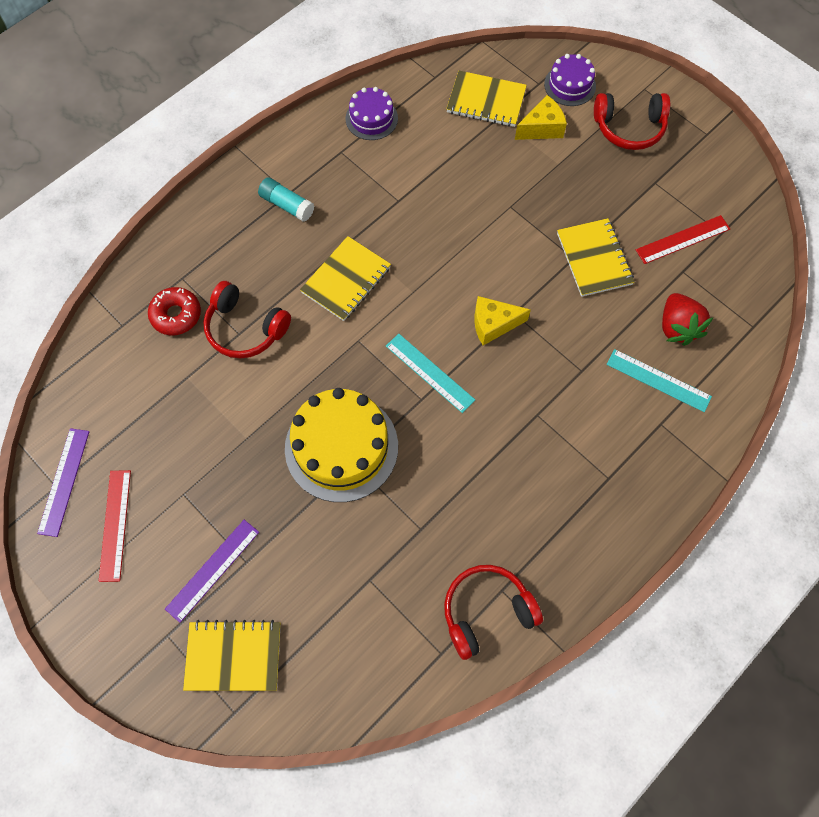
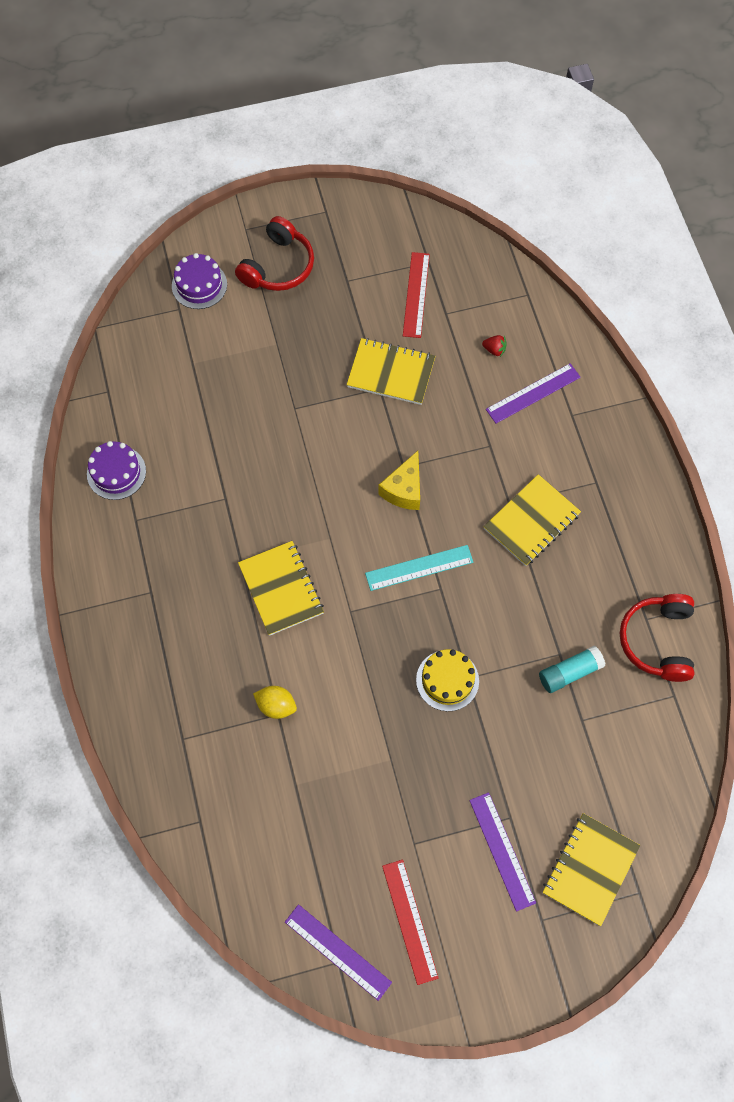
camera: 60 degrees left, 0 degrees up
(115, 525) = (410, 921): red ruler -> red ruler turned 45 degrees clockwise
(176, 315) = (221, 763): red donut -> none
(245, 329) = (276, 706): red headphones -> yellow lemon
(287, 205) = (163, 600): turquoise glue stick -> turquoise glue stick (569, 672)
(341, 447) = (447, 680): yellow cake -> yellow cake, size x0.54
(486, 101) = (167, 363): yellow notebook -> yellow notebook (531, 521)
(541, 128) = (229, 335): yellow cheese -> none
(658, 380) = (533, 393): turquoise ruler -> purple ruler
(677, 327) = (494, 350): red strawberry -> red strawberry, size x0.47

